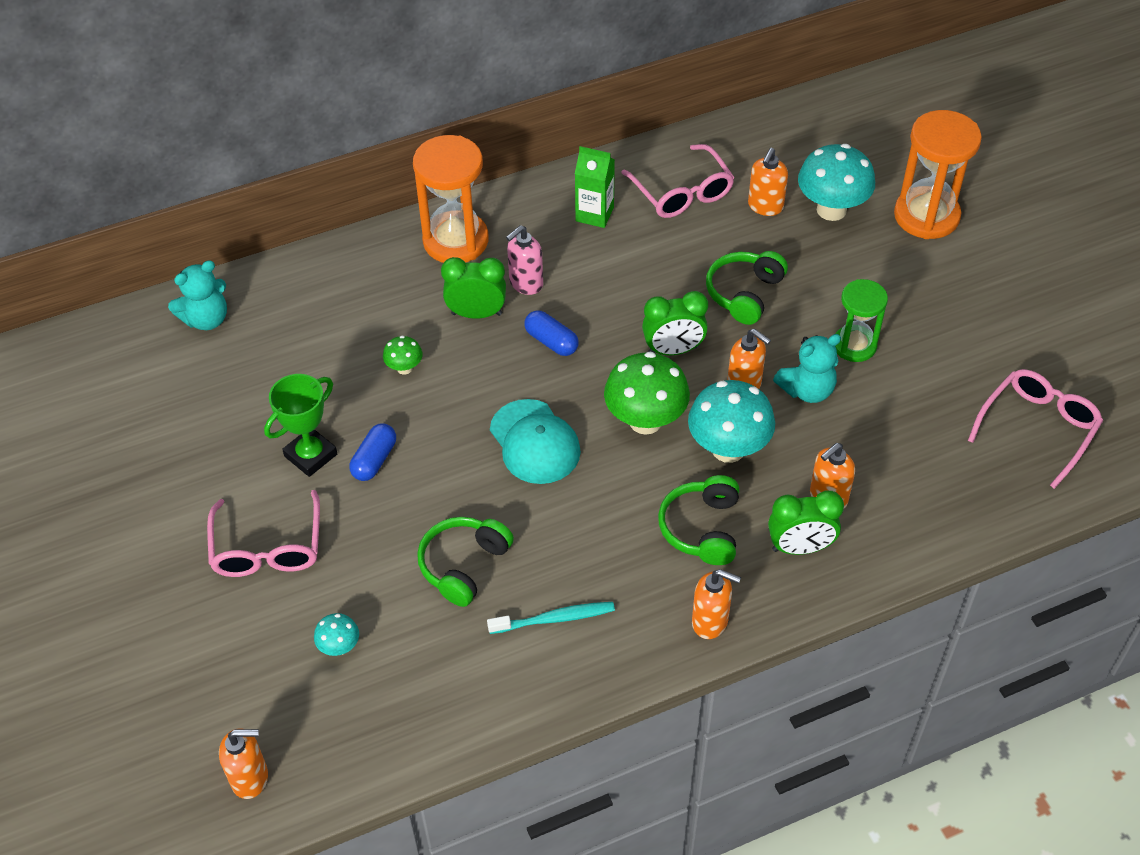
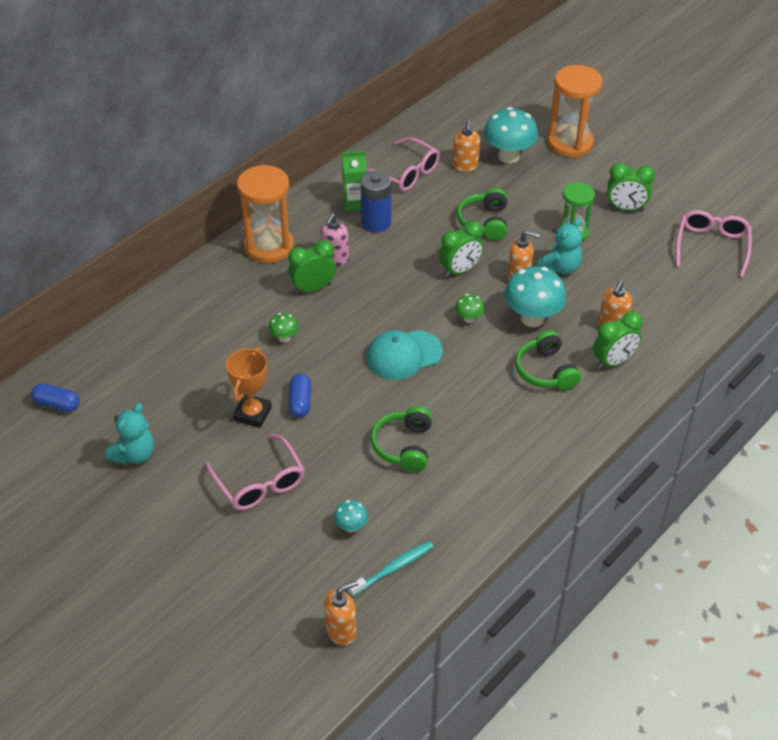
camera: 25 degrees left, 5 degrees down
(206, 319) = (118, 351): turquoise teddy bear -> turquoise teddy bear (134, 454)
(311, 455) = (252, 414): green trophy -> orange trophy
(535, 442) = (403, 355): turquoise cap -> turquoise cap turned 120 degrees clockwise
(551, 341) = (375, 290): blue capsule -> blue capsule (57, 404)
(554, 619) = (485, 457): turquoise toothbrush -> turquoise toothbrush (393, 568)
(605, 250) = (376, 223): none -> blue battery
(645, 421) = (469, 318): green mushroom -> green mushroom, size x0.48
(710, 622) = (585, 424): orange soap dispenser -> none
(948, 334) = (625, 208): none -> green clock

